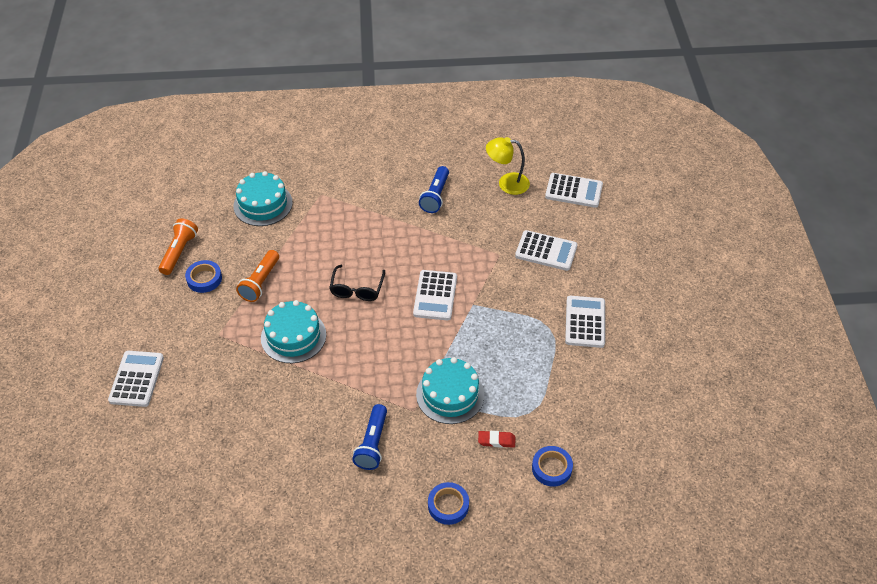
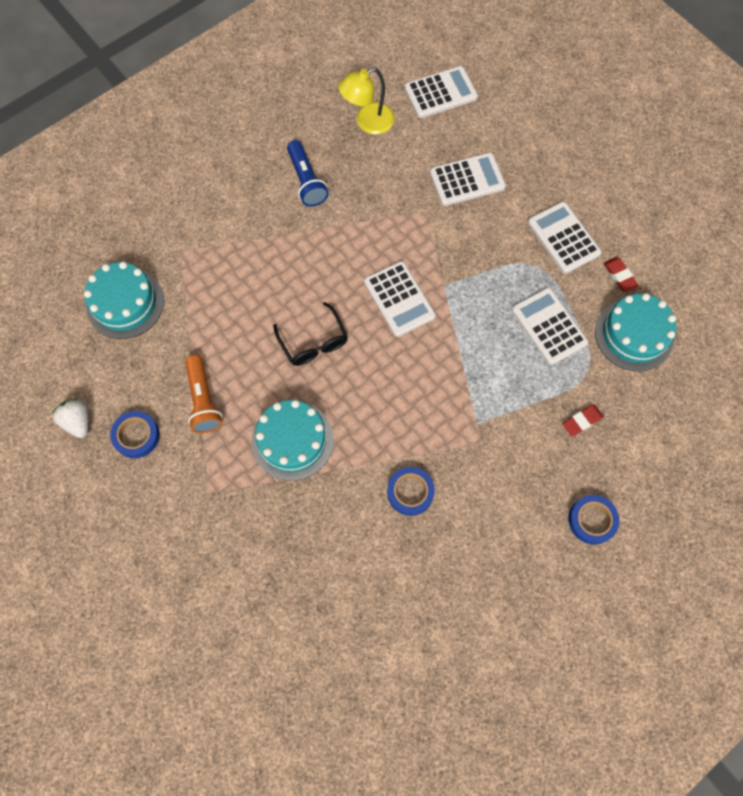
camera: 35 degrees left, 20 degrees up
(137, 379) = (164, 604): white calculator -> white calculator (549, 326)
(179, 252) = (78, 421): orange flashlight -> white strawberry
(373, 444) = (471, 506): blue flashlight -> none
(450, 394) = (501, 401): turquoise cake -> turquoise cake (634, 334)
(551, 468) = (652, 416): blue tape -> blue tape (410, 492)
(606, 368) = (619, 276): none -> red eraser

